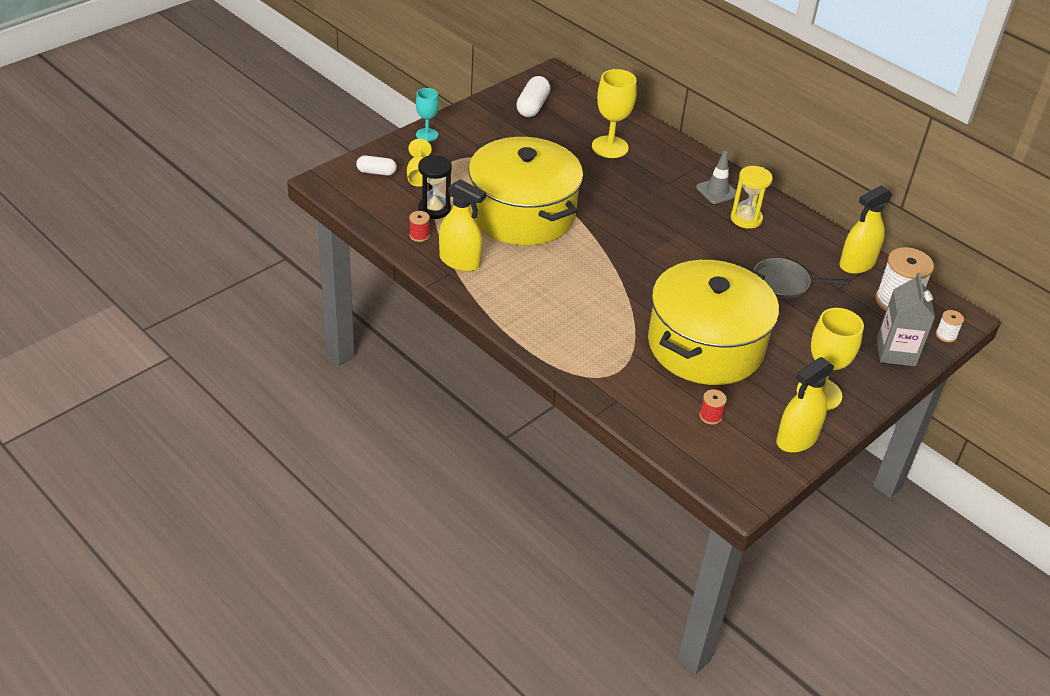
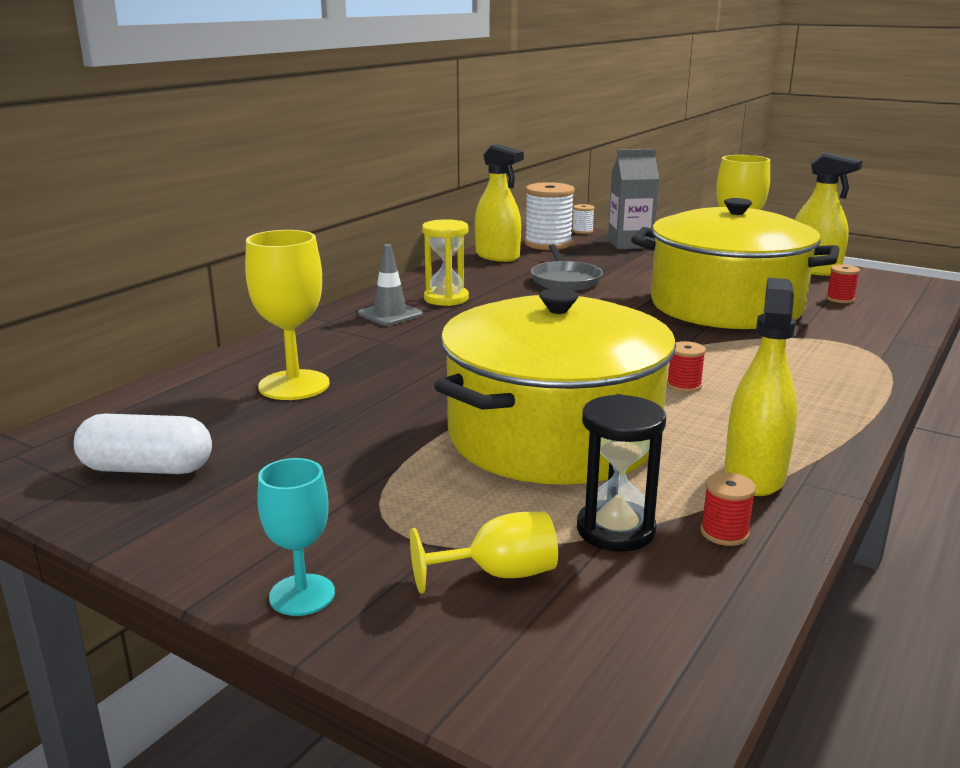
camera: 100 degrees left, 20 degrees down
(376, 172) = (524, 649): white capsule -> none
(567, 275) = (684, 385): none -> red spool

